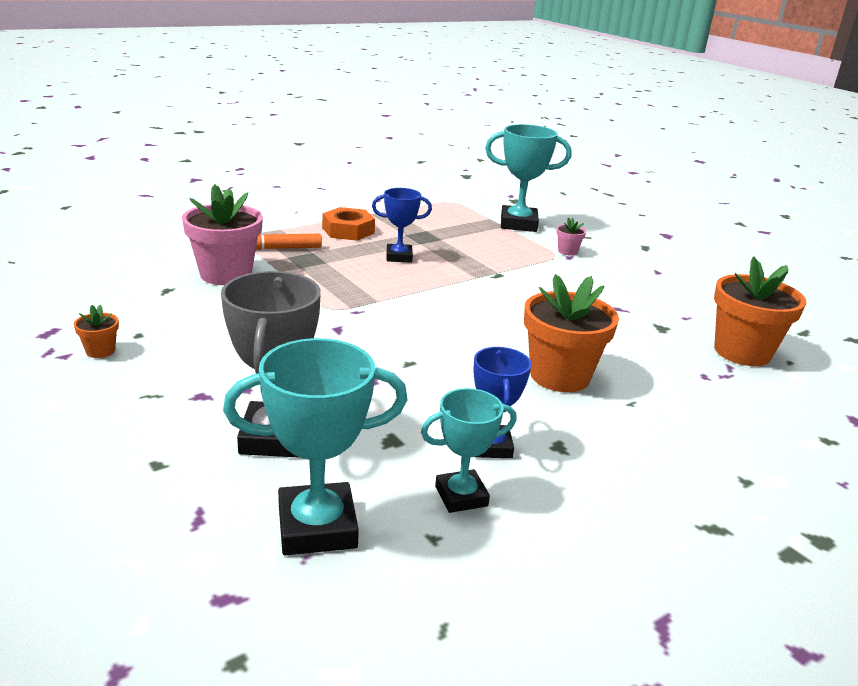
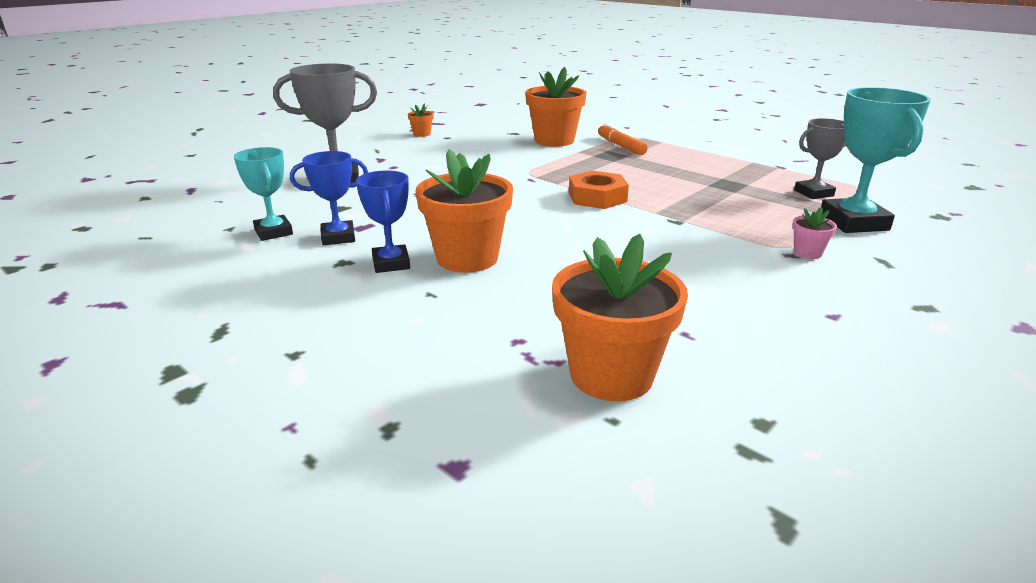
camera: 80 degrees right, 0 degrees up
(226, 274) = (554, 140): pink flower pot -> orange flower pot
(317, 527) = (245, 199): turquoise trophy -> none
(348, 230) = (694, 159): orange nut -> orange nut (597, 197)
(399, 257) = (661, 181): blue trophy -> blue trophy (391, 263)
(457, 217) = (813, 193): none -> grey trophy

